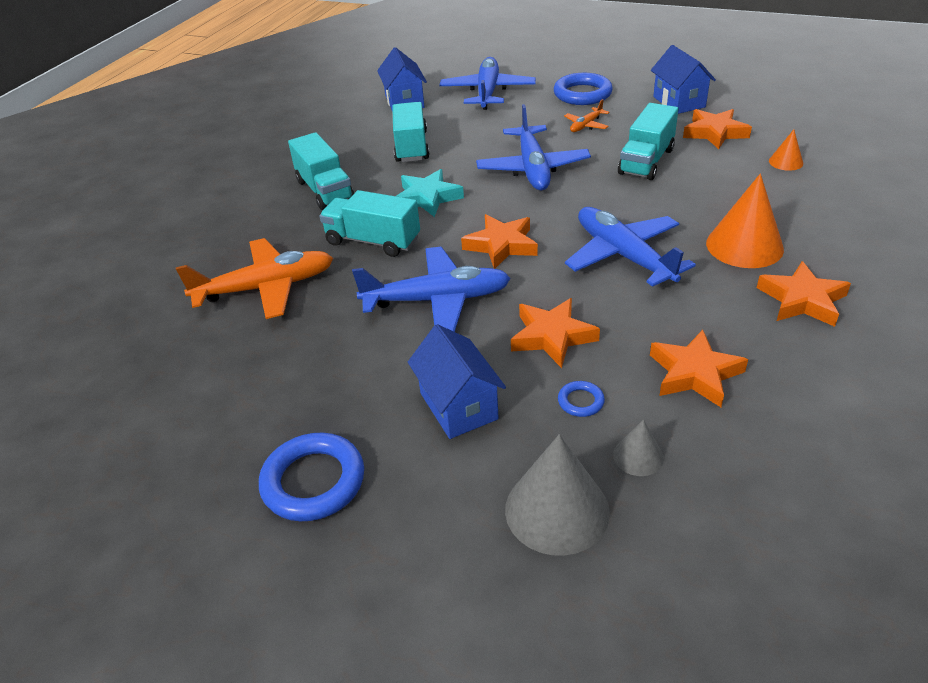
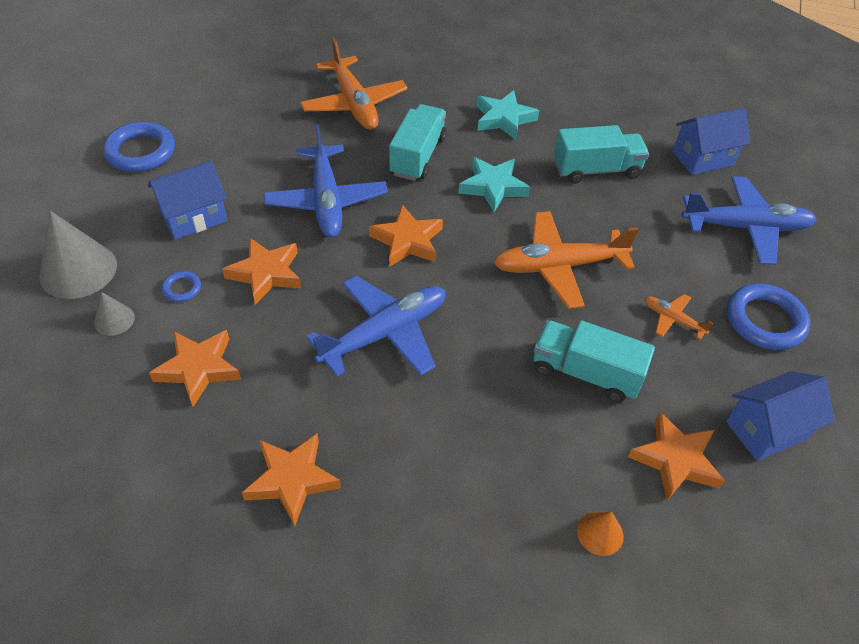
camera: 80 degrees right, 10 degrees up
(325, 190) = (504, 119): turquoise truck -> turquoise star
(532, 168) = (558, 266): blue plane -> orange plane
(744, 246) = (397, 445): orange cone -> none

